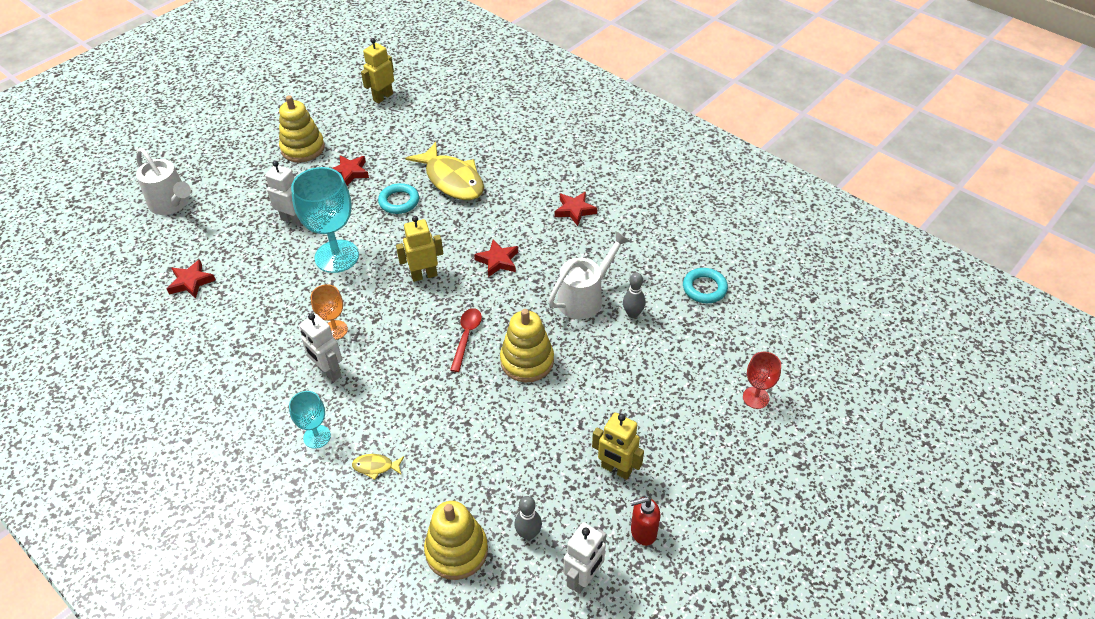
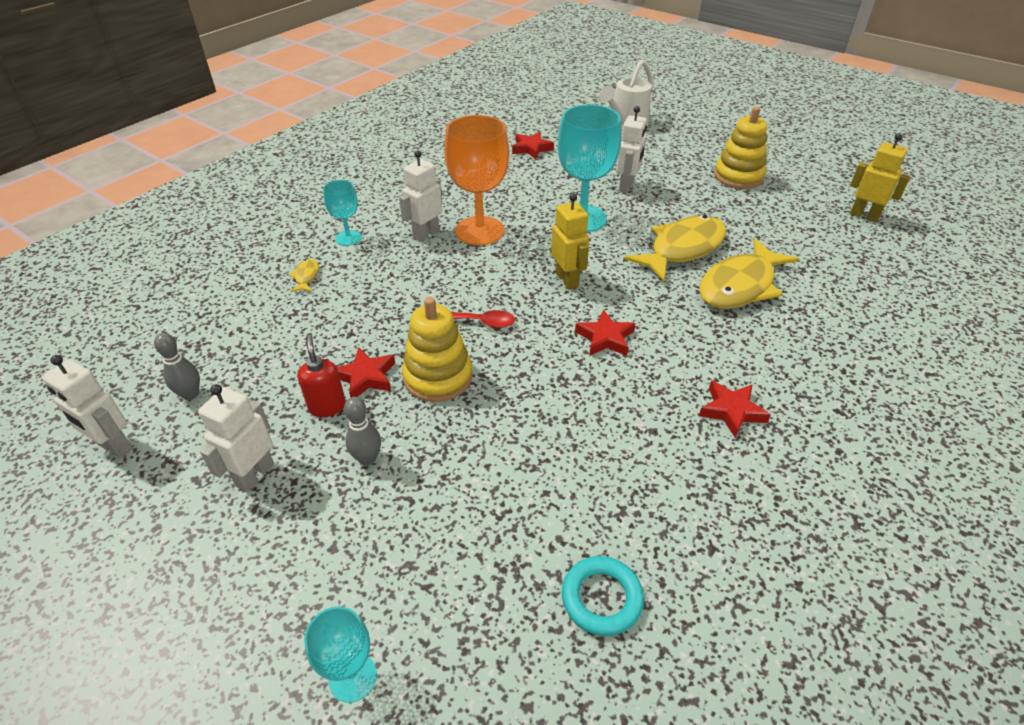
camera: 85 degrees right, 5 degrees down
(335, 330) = (480, 231): orange goblet -> orange goblet, size x1.92
(350, 172) = (715, 210): red star -> red star (366, 377)
(399, 201) = (682, 249): turquoise ring -> yellow fish
(456, 550) = (191, 340): yellow stacking toy -> none
(585, 297) = (554, 431): white watering can -> none
(616, 469) = (255, 475): yellow robot -> white robot
(632, 314) = (529, 490): grey bowling pin -> grey bowling pin (367, 458)
(643, 532) = (152, 506): red soap dispenser -> red soap dispenser (327, 406)
(756, 397) = (352, 677): red goblet -> turquoise goblet

